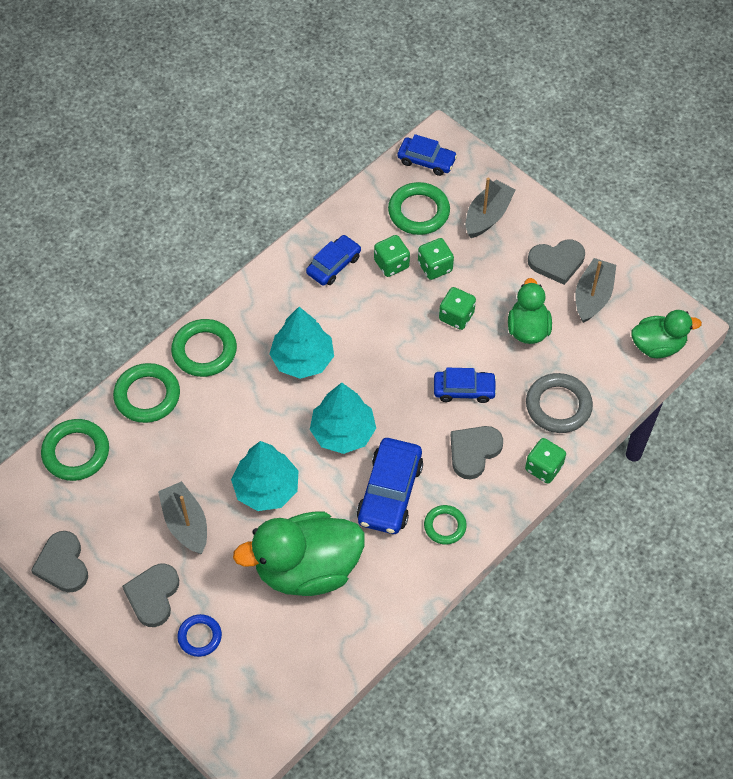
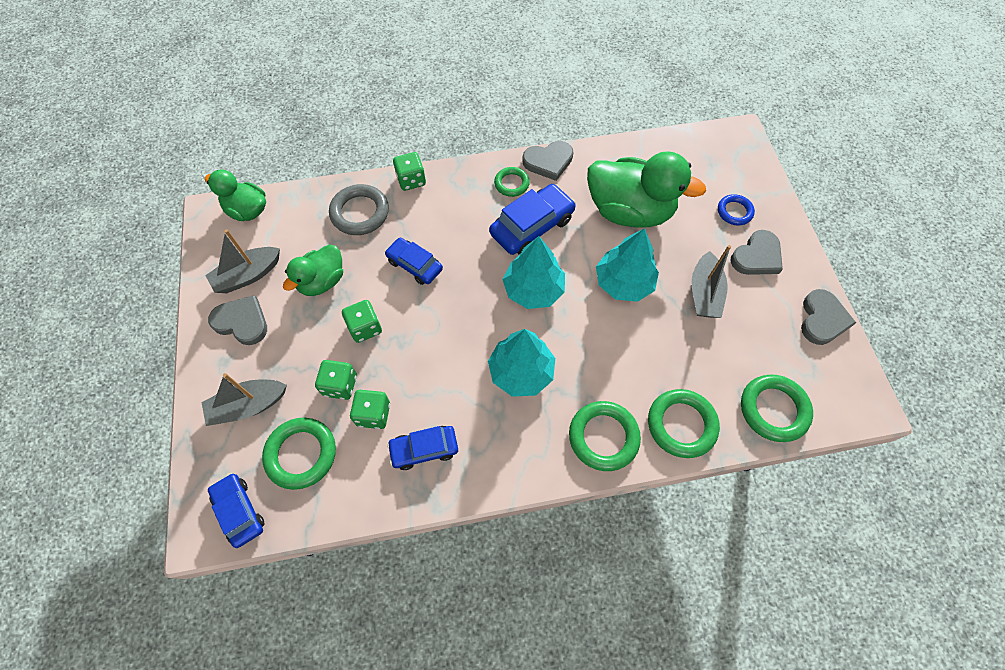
camera: 145 degrees left, 5 degrees up
(474, 452) = (448, 218): grey heart -> grey heart (548, 162)

